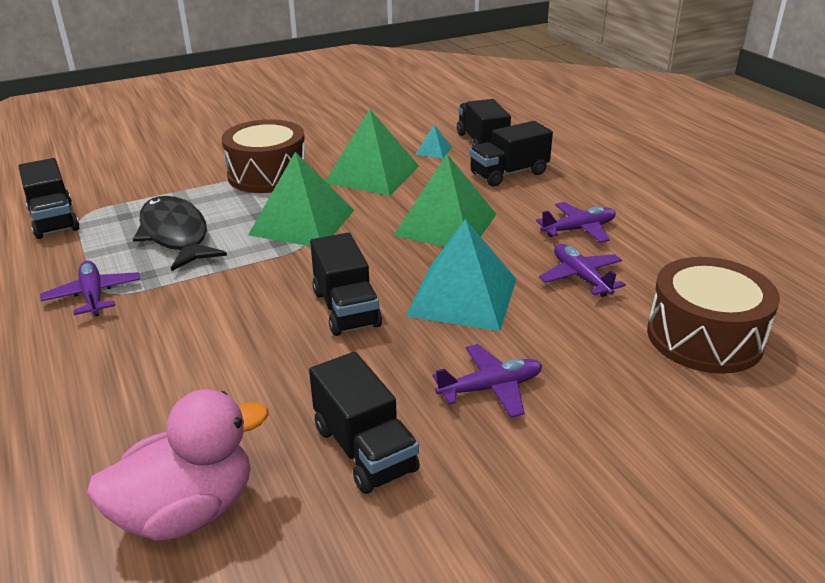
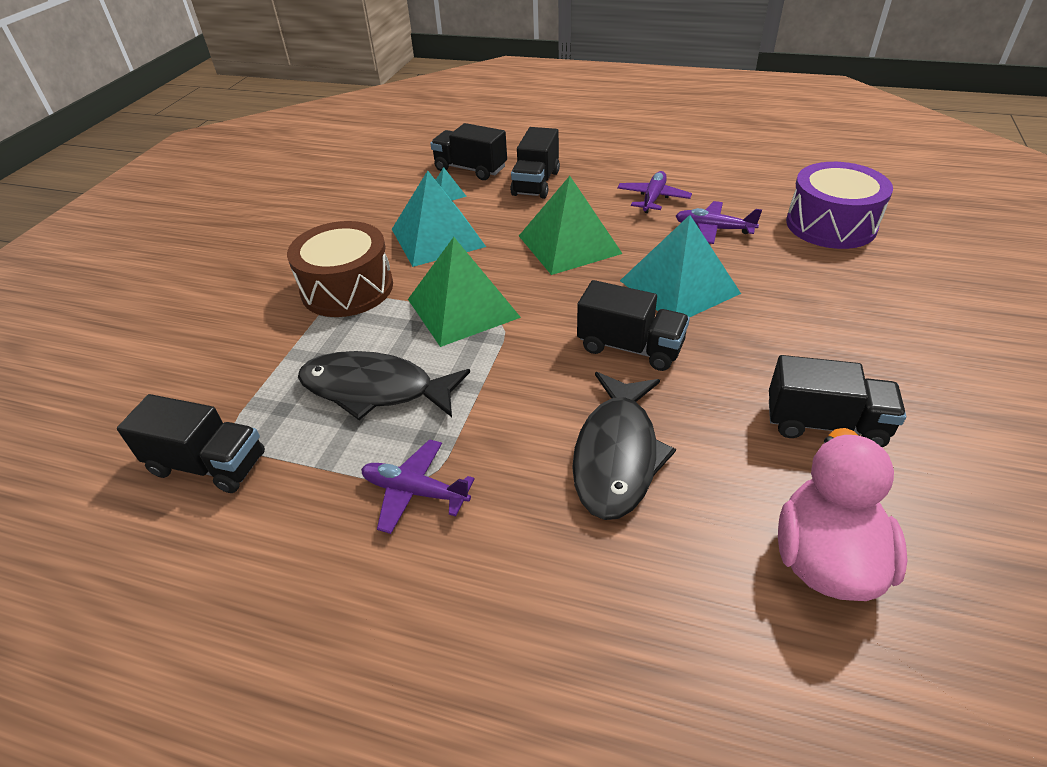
camera: 45 degrees left, 10 degrees up
(210, 357) = (617, 455): none -> black fish
(372, 174) = (437, 237): green pyramid -> turquoise pyramid
(490, 388) = (805, 331): purple plane -> none
(704, 337) = (831, 225): brown drum -> purple drum

